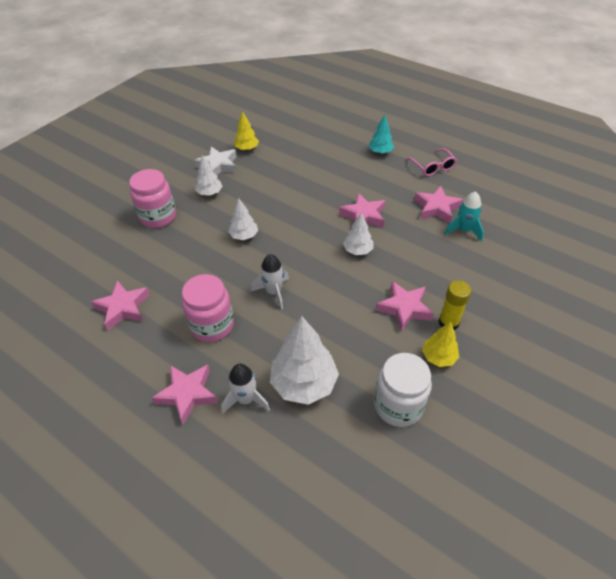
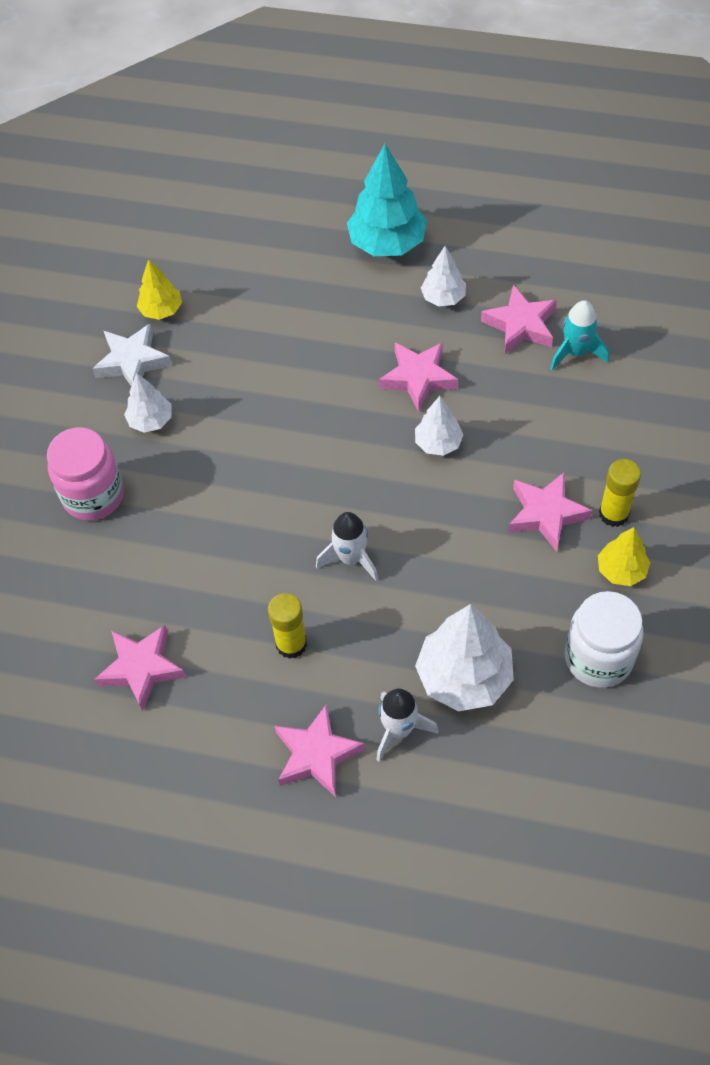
camera: 20 degrees left, 10 degrees up
(212, 325) = (291, 644): pink jar -> yellow glue stick
(244, 236) = (253, 480): white tree -> white tree (443, 297)
(380, 152) = (387, 243): turquoise tree -> turquoise tree, size x1.80
(432, 167) = (483, 247): pink glasses -> none

